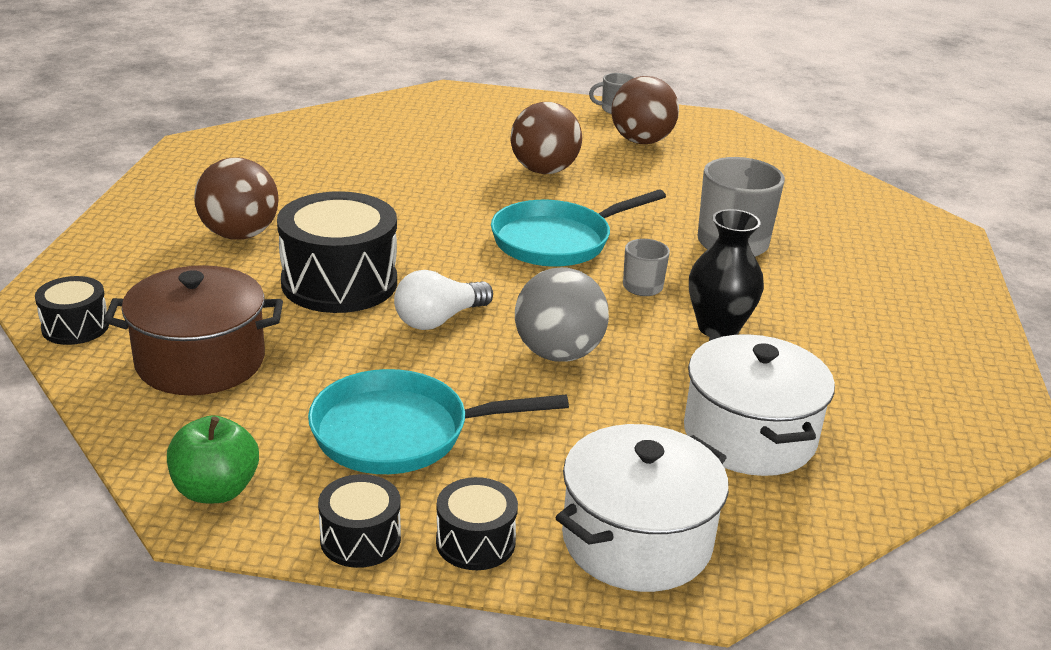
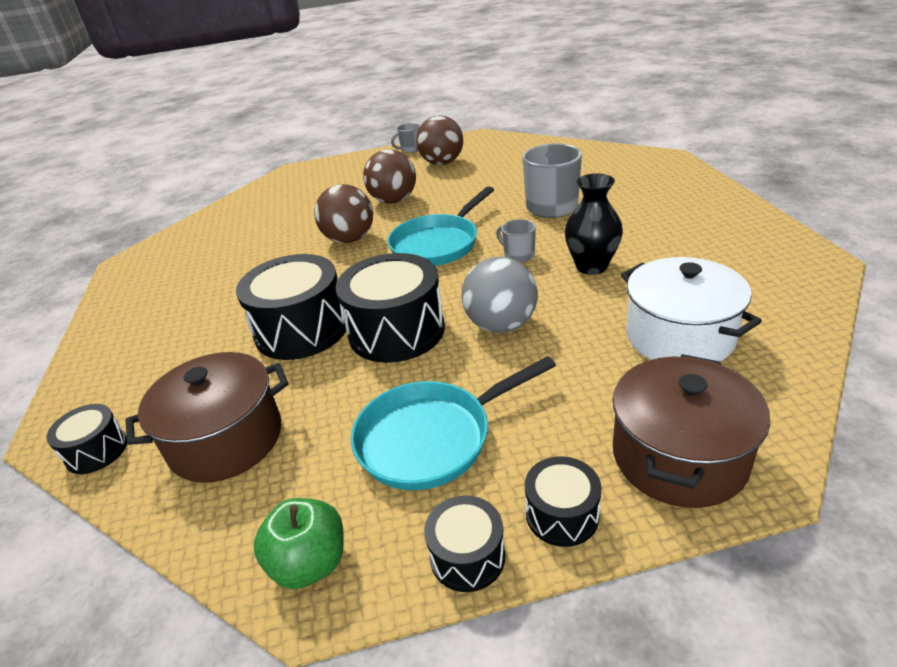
camera: 15 degrees left, 5 degrees up
(239, 235) = (200, 319): brown ball -> brown ball (349, 239)
(439, 319) = (396, 331): white light bulb -> black drum
(637, 540) = (679, 456): white pot -> brown pot

